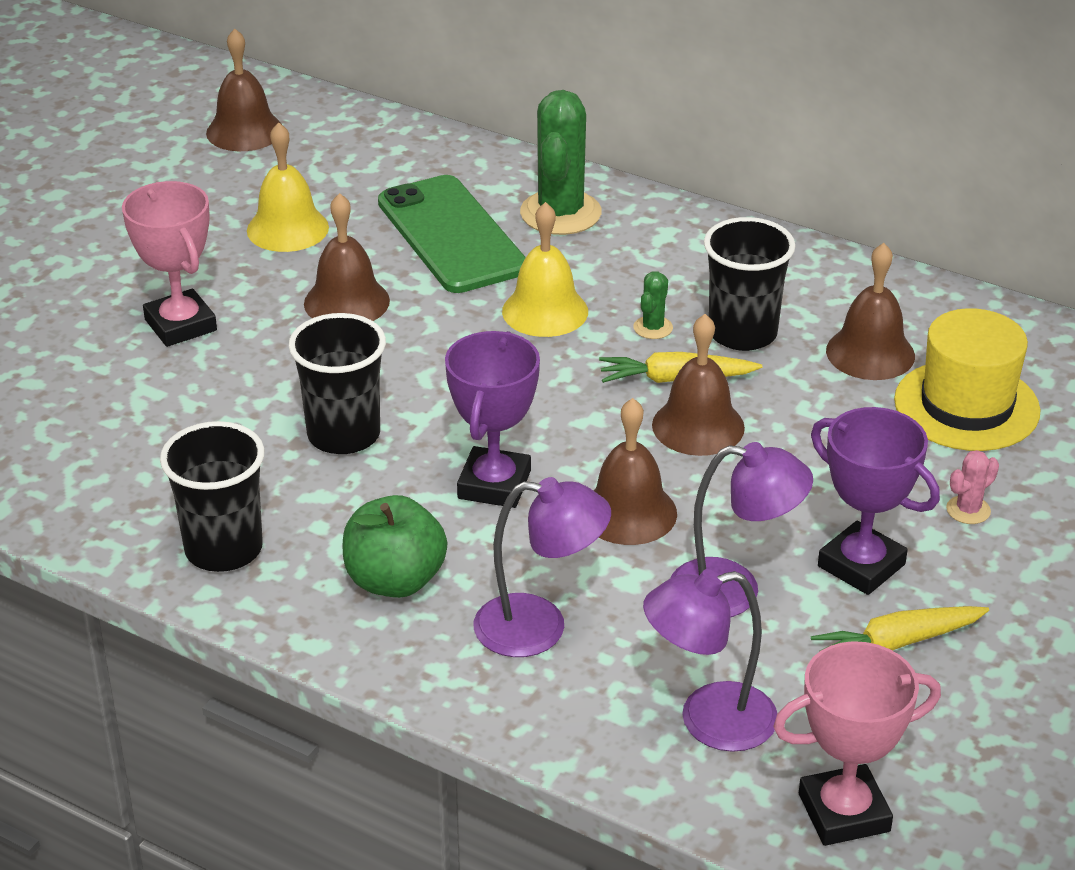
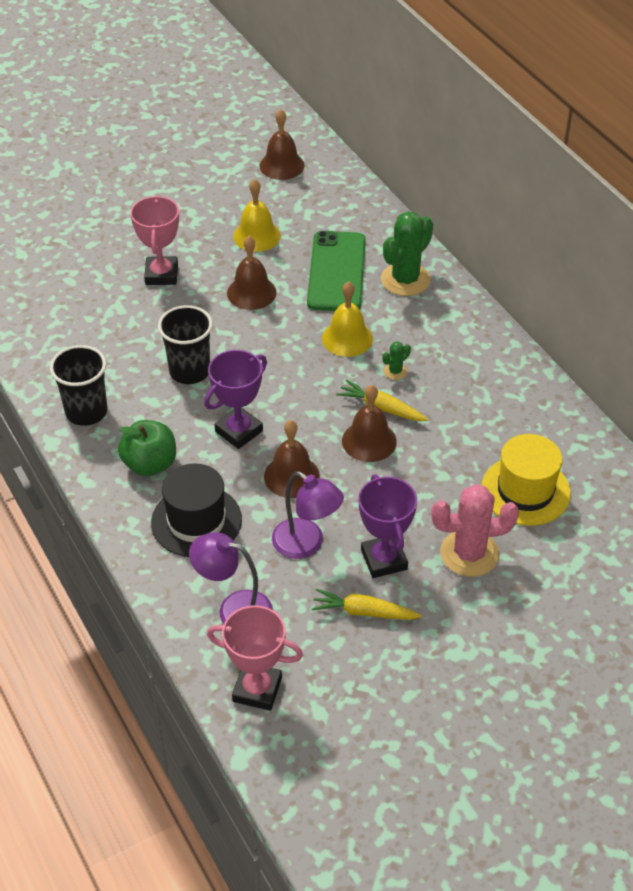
camera: 30 degrees right, 10 degrees up
(540, 628) = (196, 521): purple lamp -> black hat
(742, 333) = (440, 394): black cup -> none
(870, 353) = (500, 435): brown bell -> none
(968, 510) = (469, 553): pink cactus -> pink cactus, size x2.22

